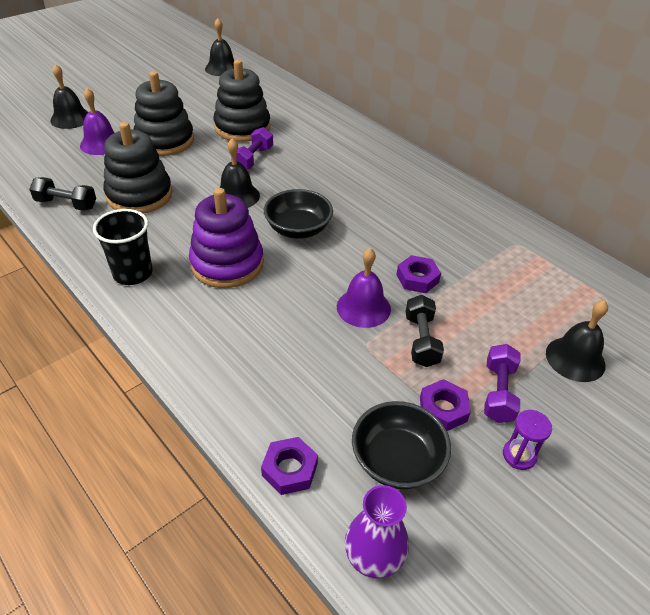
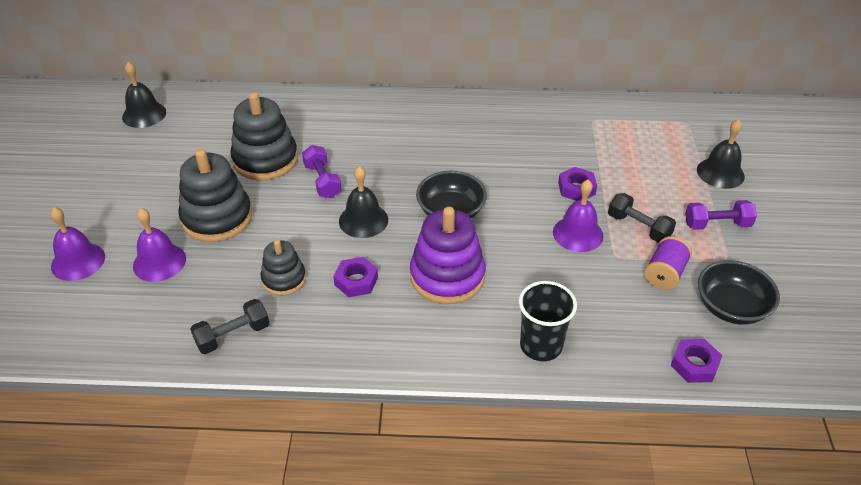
camera: 45 degrees left, 0 degrees up
(71, 118) = (78, 261): black bell -> purple bell
(133, 273) = (394, 340): black cup -> black cup (541, 345)
(139, 195) = (284, 279): black stacking toy -> black stacking toy, size x0.59
(374, 556) = (794, 365): purple vase -> none
(383, 388) = (664, 274): none -> purple spool
(443, 409) = (708, 258): purple nut -> purple nut (356, 281)
(498, 392) = (717, 224): purple dumbbell -> purple dumbbell turned 60 degrees counterclockwise
(519, 455) = (772, 251): purple hourglass -> none

